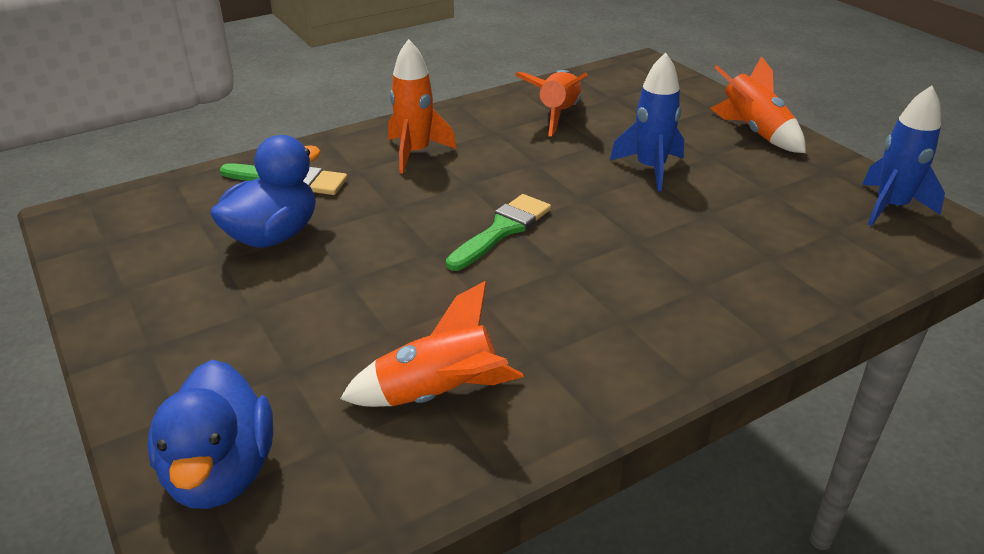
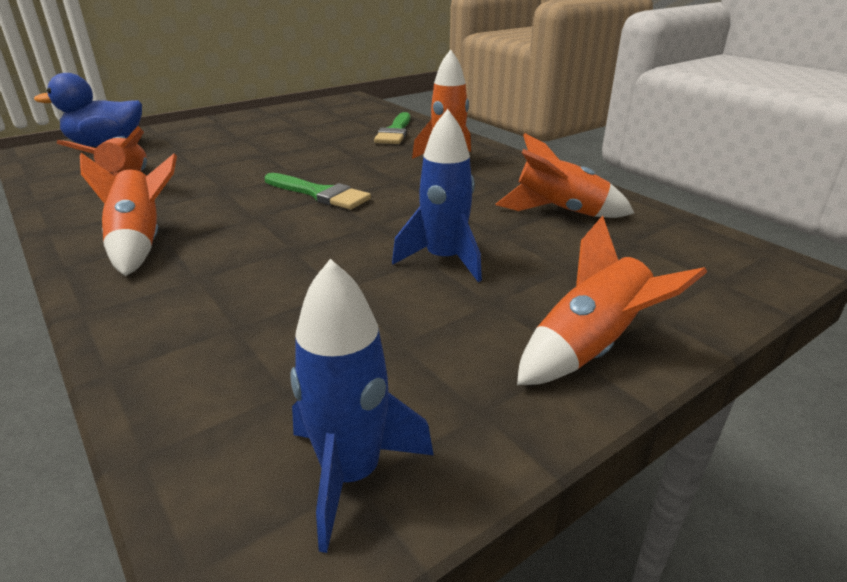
camera: 85 degrees right, 5 degrees down
(273, 235) = (323, 134): blue duck -> none
(630, 339) = (140, 242): none -> orange rocket

